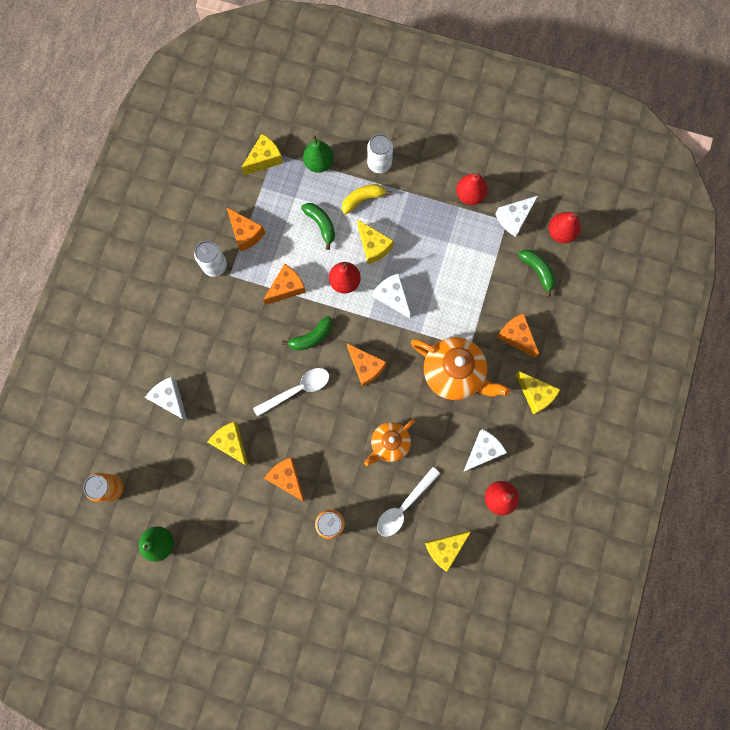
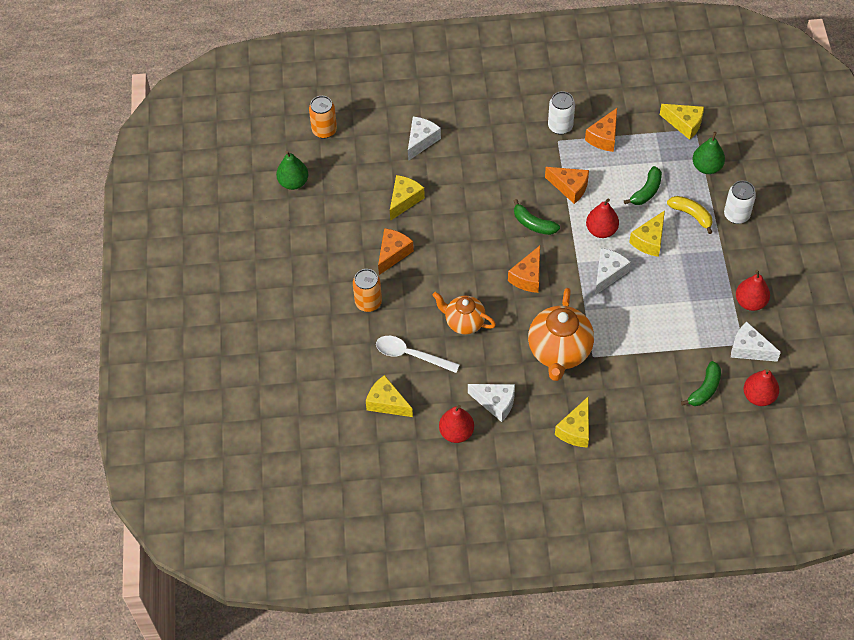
camera: 70 degrees right, 20 degrees down
(297, 390) = (478, 231): white spoon -> none
(516, 336) = (626, 393): orange cheese -> none

